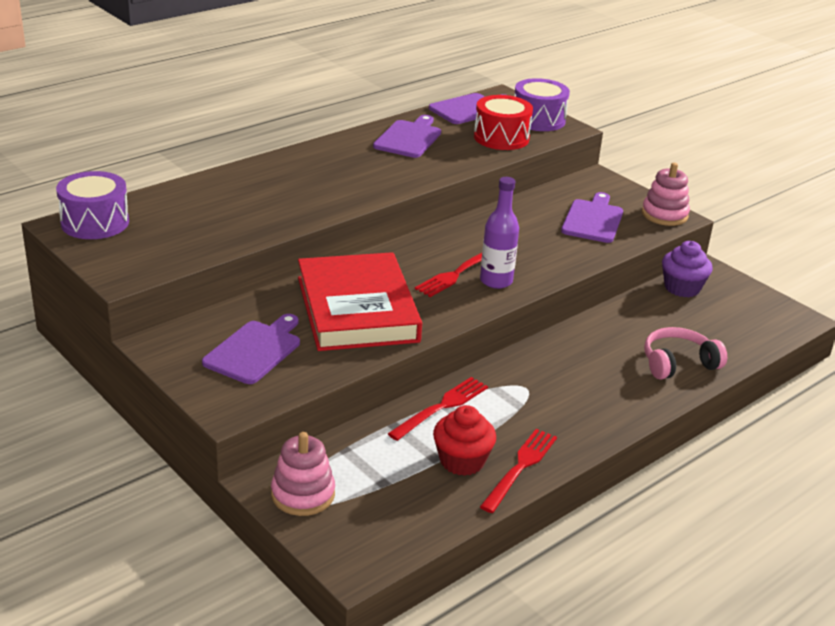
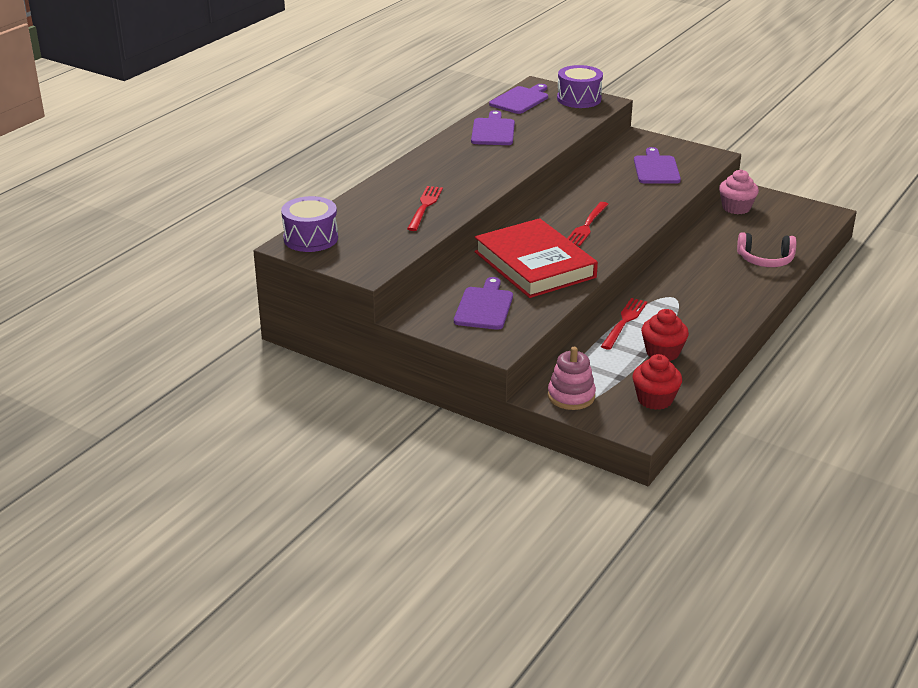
camera: 15 degrees left, 0 degrees up
(406, 526) = (655, 399): none -> red cupcake
(496, 281) = (618, 226): purple bottle -> none
(501, 138) = (562, 118): red drum -> none
(520, 467) = (704, 347): red fork -> red fork (425, 206)
(664, 215) = (704, 155): pink stacking toy -> none
(678, 363) = (765, 260): pink headphones -> pink headphones turned 135 degrees counterclockwise
(682, 288) = (736, 208): purple cupcake -> pink cupcake

